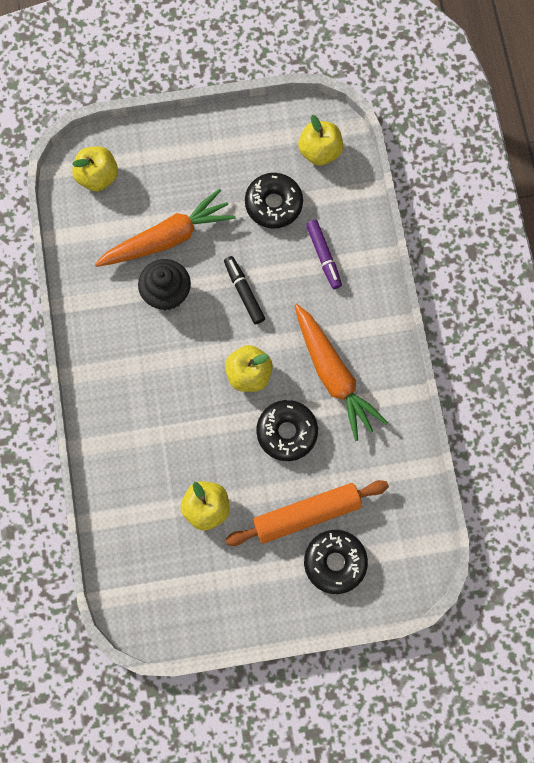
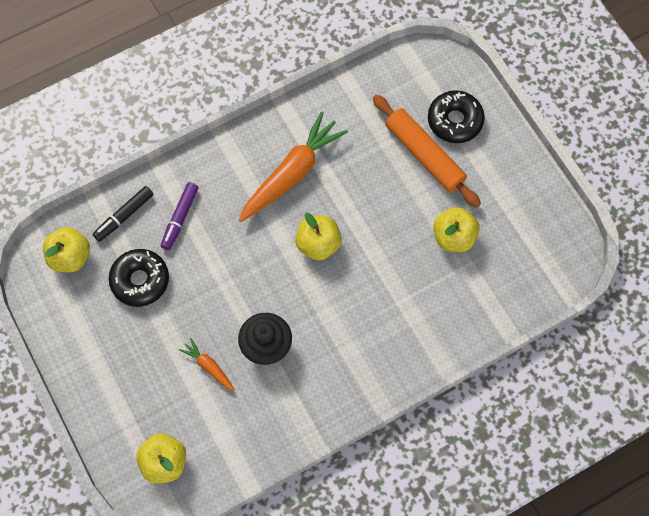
camera: 110 degrees left, 5 degrees down
(168, 238) = (208, 366): orange carrot -> orange carrot, size x0.46
(244, 292) = (240, 276): black marker -> black marker (124, 216)
(287, 432) = (359, 194): black donut -> none
(323, 256) = (180, 218): purple marker -> purple marker turned 150 degrees clockwise

